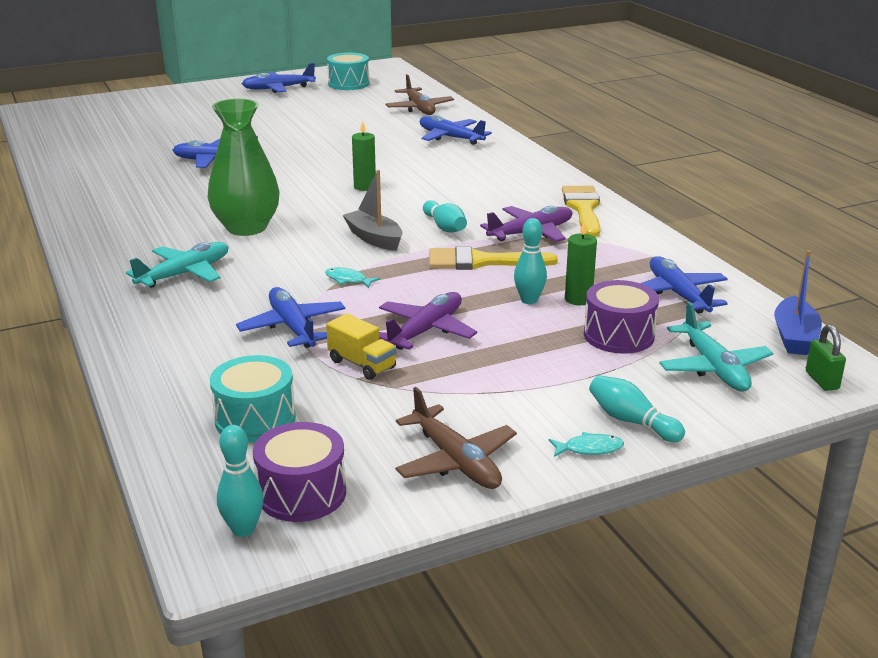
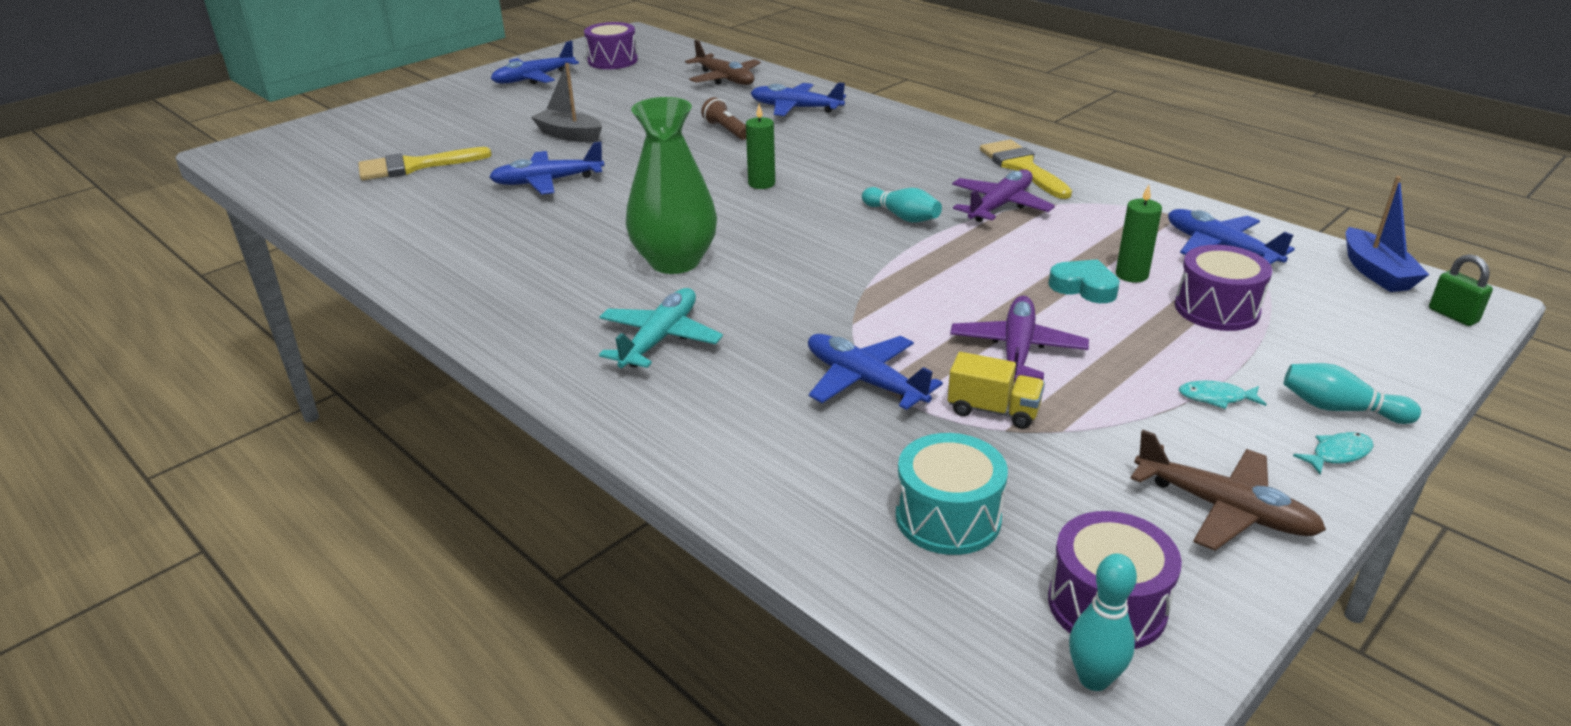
camera: 20 degrees left, 5 degrees up
(348, 84) = (612, 61): turquoise drum -> purple drum
(348, 280) = (864, 305): turquoise fish -> turquoise fish (1216, 398)
(374, 238) = (839, 246): grey boat -> grey boat (569, 135)
(379, 145) = (726, 130): none -> brown flashlight
(481, 261) = (985, 251): yellow brush -> yellow brush (414, 166)
(529, 300) = (1084, 287): turquoise bowling pin -> turquoise heart
(713, 367) = (1344, 324): turquoise plane -> none

